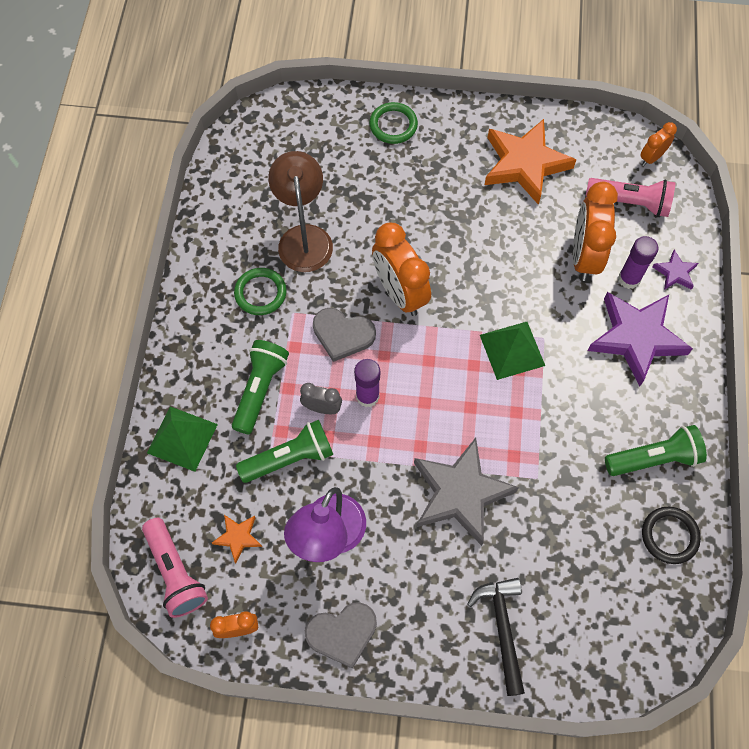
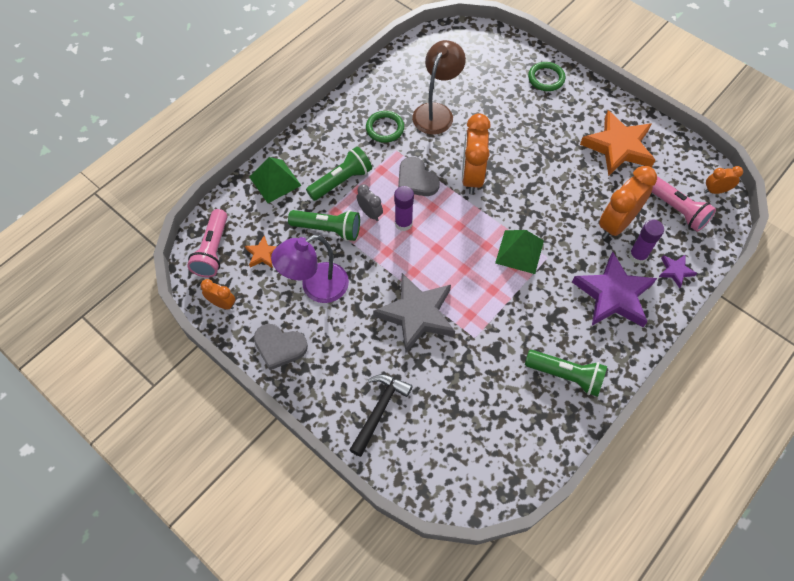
camera: 35 degrees right, 5 degrees down
(669, 536) = (538, 430): black ring -> none

